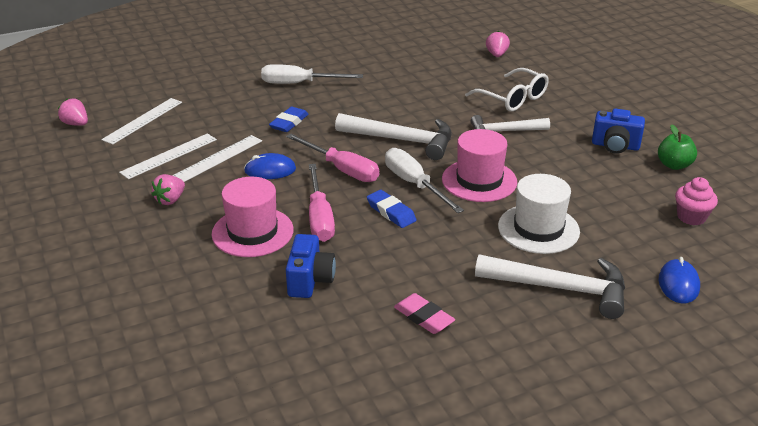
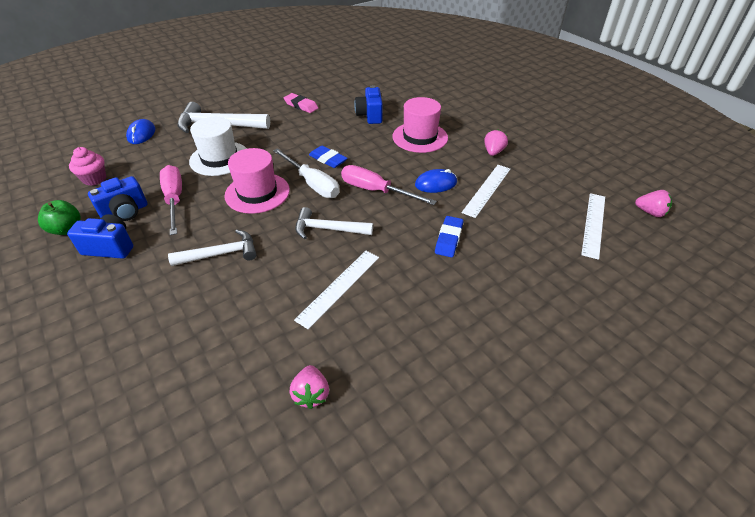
camera: 170 degrees right, 10 degrees up
(169, 156) = (530, 188): white ruler -> white ruler (339, 287)
(299, 83) = (472, 308): white screwdriver -> none
(319, 218) = (379, 150): pink screwdriver -> pink screwdriver (174, 199)
(402, 140) = (328, 229): white hammer -> white hammer, size x0.66
(496, 55) = (191, 434): pink strawberry -> pink strawberry (311, 394)
(513, 99) = (196, 313): white glasses -> none
(622, 175) = (125, 212): none -> blue camera

